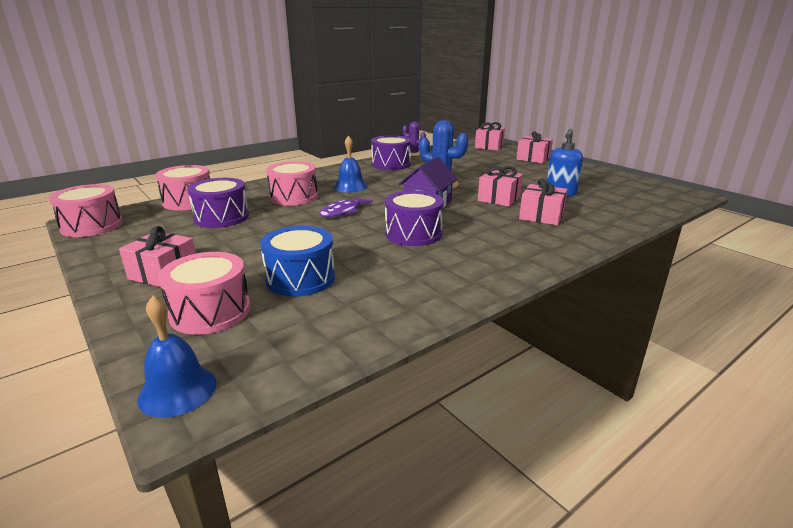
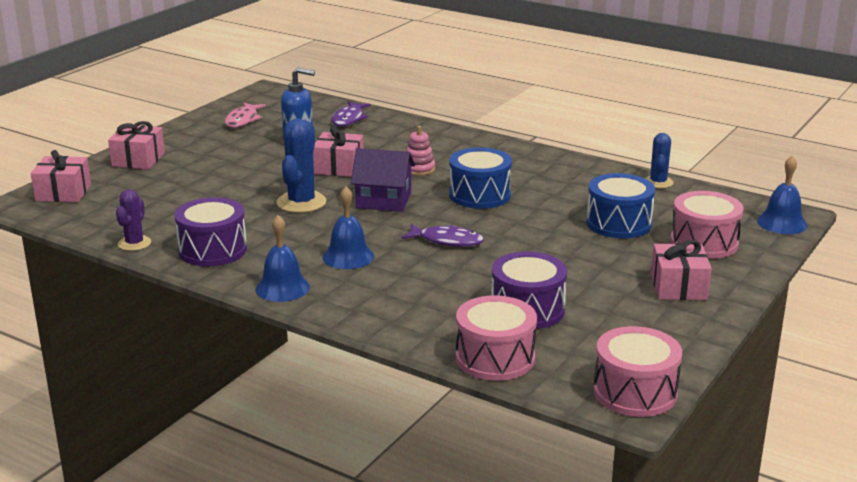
camera: 110 degrees left, 0 degrees up
(294, 197) = (418, 285): pink drum -> none
(330, 172) = (282, 288): none -> blue bell
(375, 332) = (658, 182): none -> blue cactus
(413, 234) = (479, 195): purple drum -> blue drum
(482, 221) = (419, 169): none -> pink stacking toy
(541, 216) = (383, 146): pink gift -> none
(609, 183) = (243, 120): none -> pink fish
(614, 212) = (349, 119): none -> purple fish

